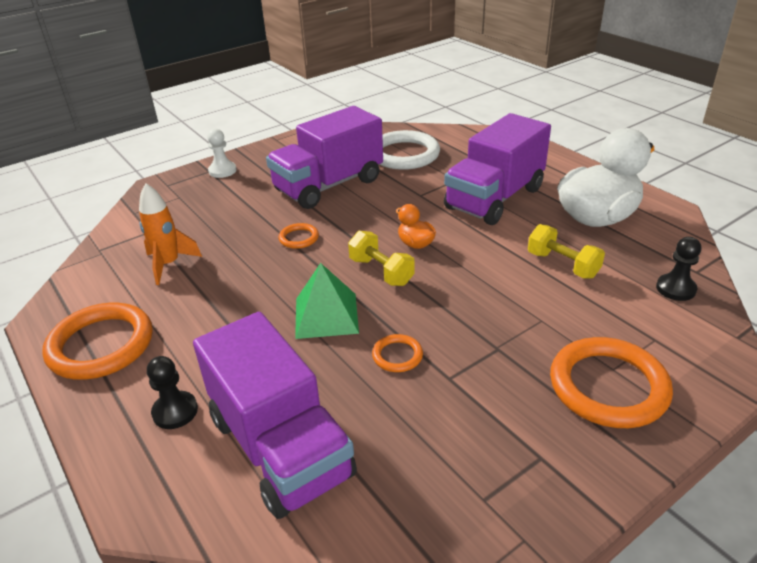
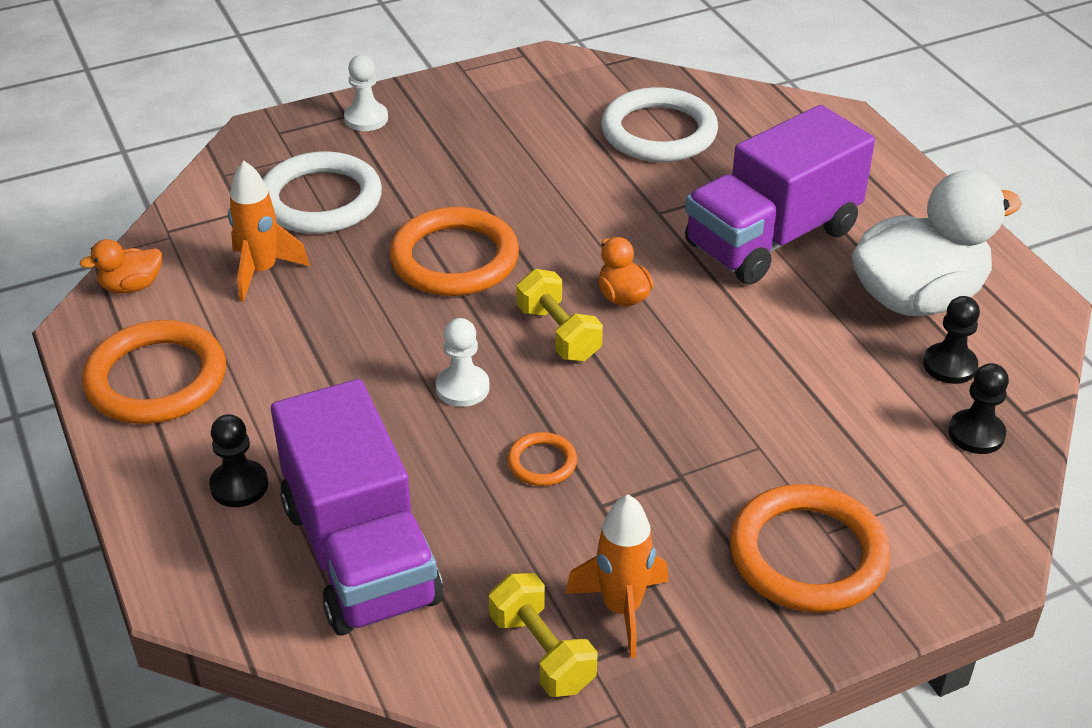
camera: 10 degrees right, 5 degrees up
(76, 287) = (131, 286): none -> orange duck
(202, 217) = (320, 200): none -> white ring
(299, 238) = (454, 259): orange ring -> orange ring, size x2.13
(326, 315) = (462, 388): green pyramid -> white pawn
(329, 185) = (523, 173): purple truck -> none
(493, 452) = (621, 609): none -> orange rocket
(562, 265) = (827, 368): yellow dumbbell -> yellow dumbbell (542, 652)
(637, 251) = (949, 365): none -> black pawn

